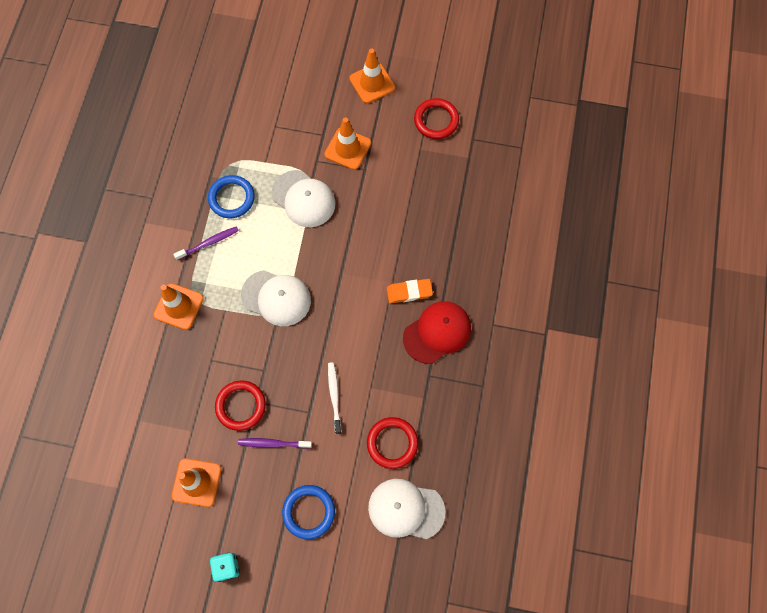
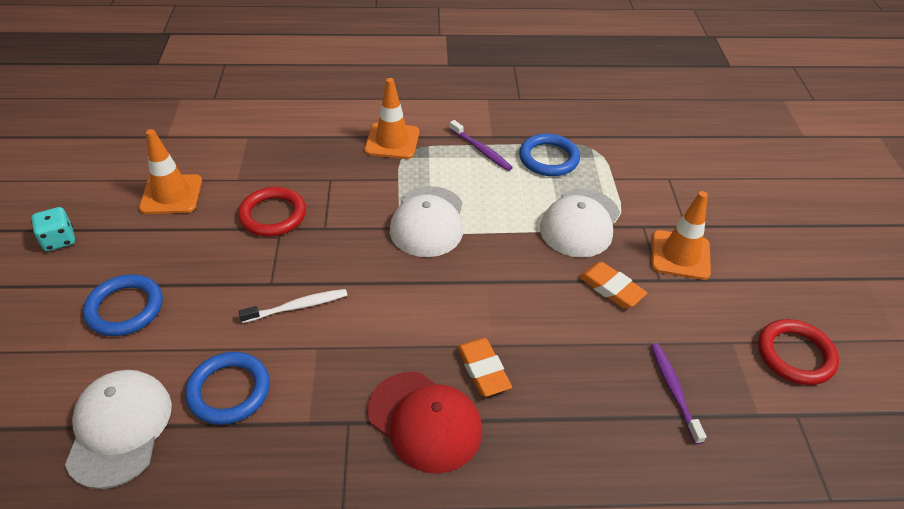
camera: 75 degrees right, 25 degrees down
(273, 443) = (223, 254): purple toothbrush -> purple toothbrush (674, 390)
(364, 200) = (611, 288): none -> orange eraser
(372, 83) = (801, 264): orange traffic cone -> none
(392, 443) = (229, 391): red ring -> blue ring

